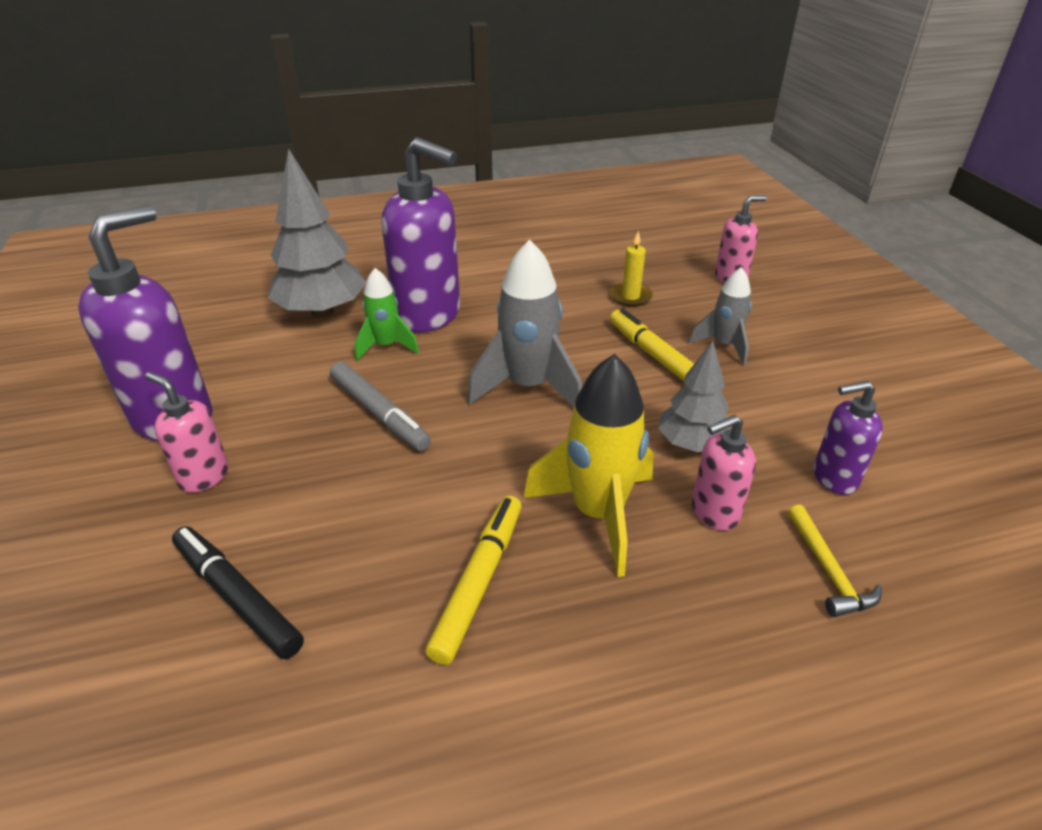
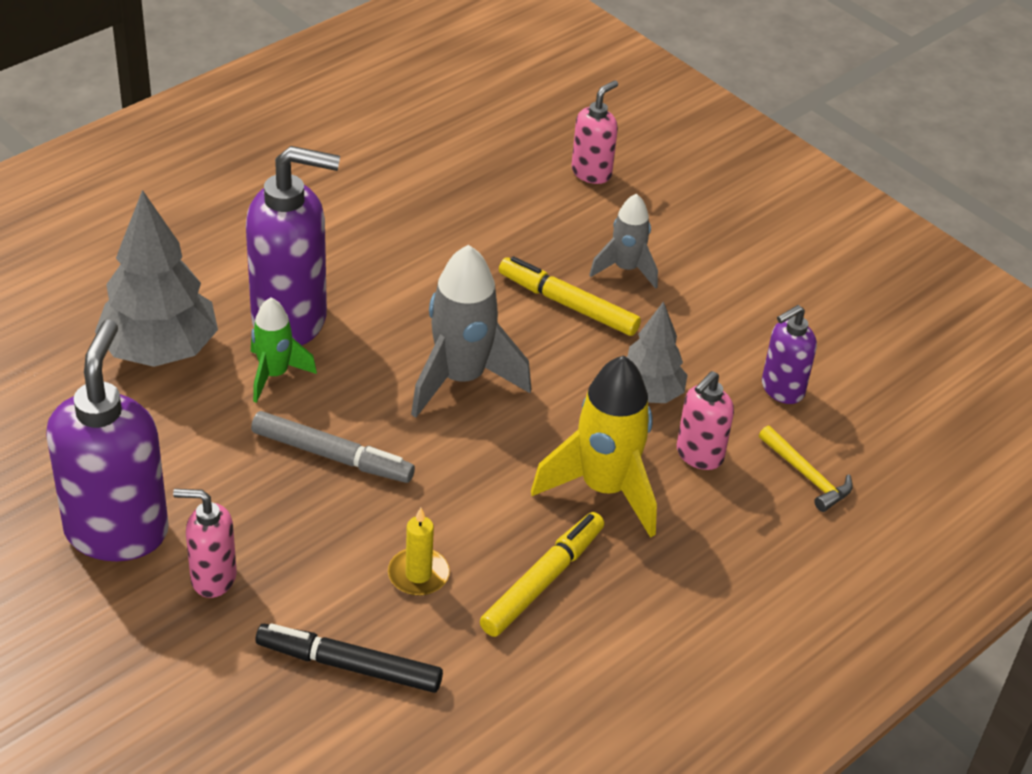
camera: 30 degrees left, 5 degrees up
(479, 582) = (542, 581): yellow marker -> yellow marker turned 45 degrees clockwise
(630, 297) = (498, 229): yellow candle -> yellow candle (418, 574)

